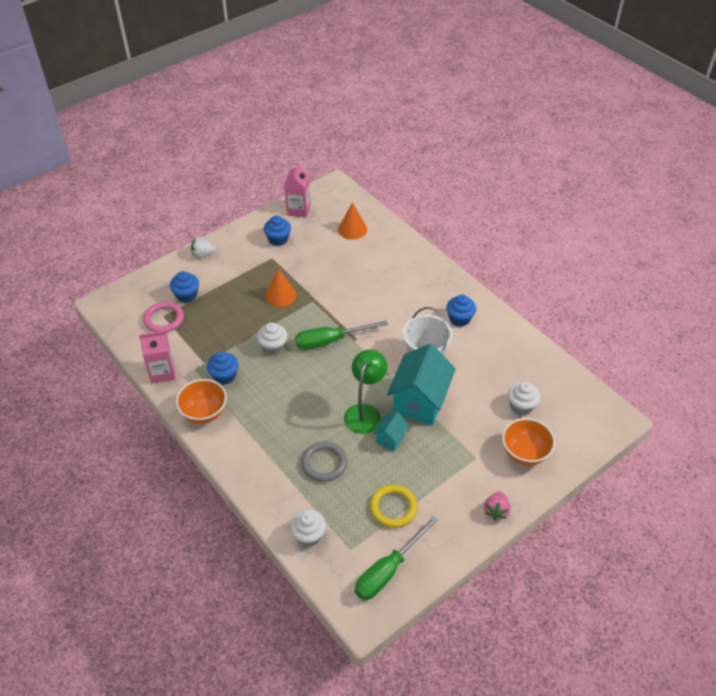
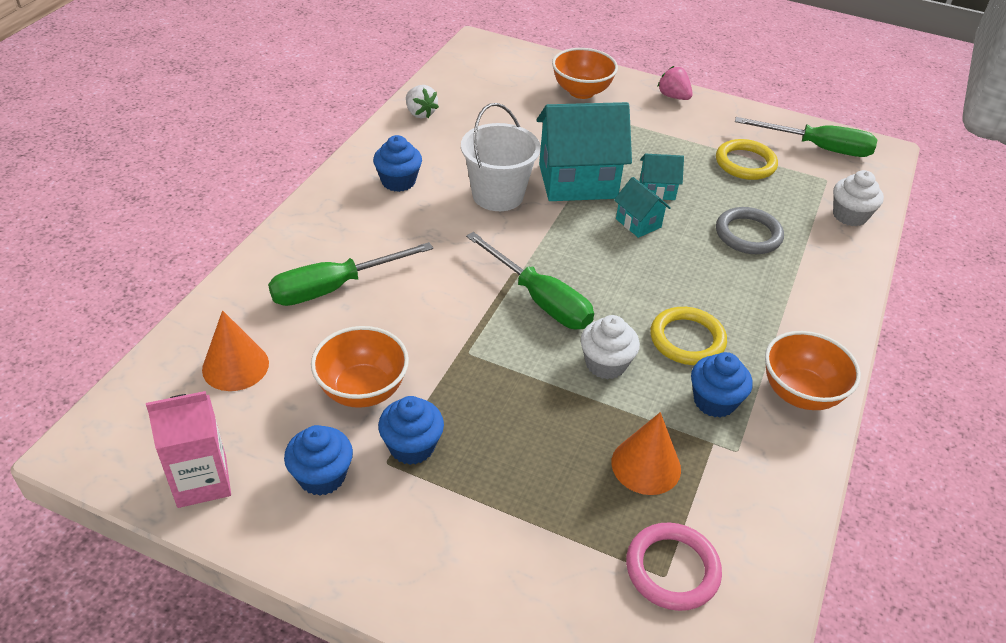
camera: 120 degrees left, 5 degrees down
(162, 372) = (785, 496): pink carton -> none
(186, 295) = (583, 564): blue cupcake -> blue cupcake (412, 446)
(203, 254) = (443, 602): white strawberry -> white strawberry (420, 113)
(266, 386) = (687, 339): none -> yellow ring
(280, 295) = (481, 404): orange cone -> orange cone (646, 465)
(313, 262) = (362, 390): none -> orange bowl
(365, 412) = (638, 223): green lamp -> turquoise house
(384, 270) = (334, 288): none -> green screwdriver
(496, 511) = (673, 96): pink strawberry -> pink strawberry turned 120 degrees counterclockwise
(521, 406) = (515, 105): white cupcake -> none

